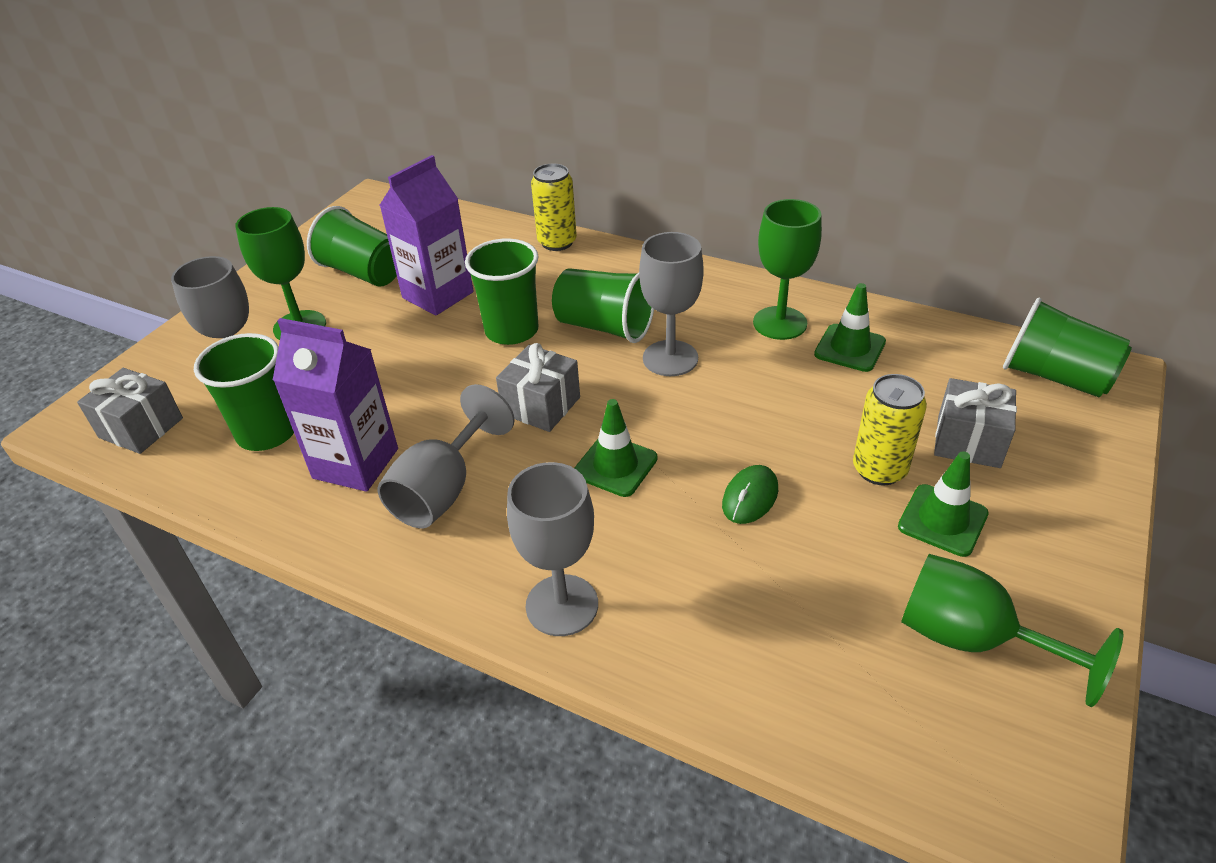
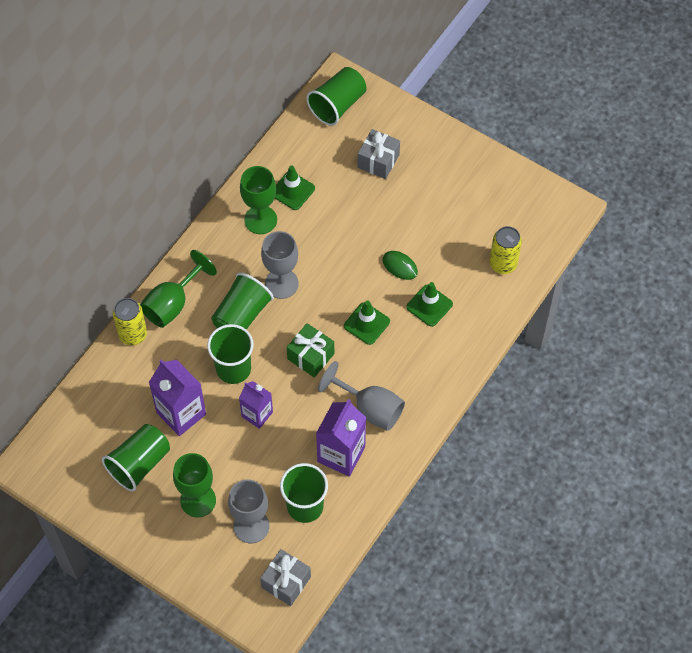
camera: 85 degrees left, 20 degrees up
(434, 363) = (257, 414): none -> purple carton
(541, 406) = (310, 356): grey gift -> green gift
(562, 605) = (454, 356): grey goblet -> none
(879, 469) = (391, 205): yellow can -> yellow can (503, 264)
(942, 520) = (428, 190): green traffic cone -> green traffic cone (429, 305)
(972, 639) = (493, 202): green goblet -> green goblet (172, 304)

